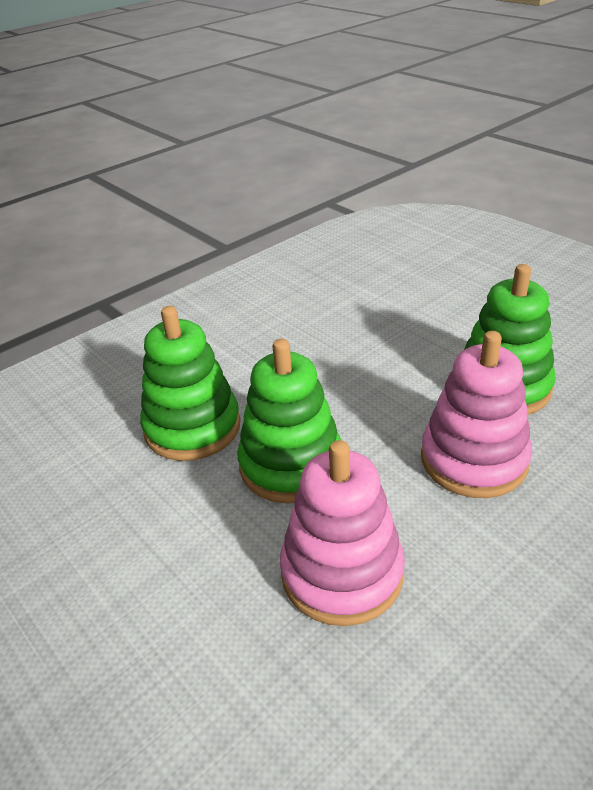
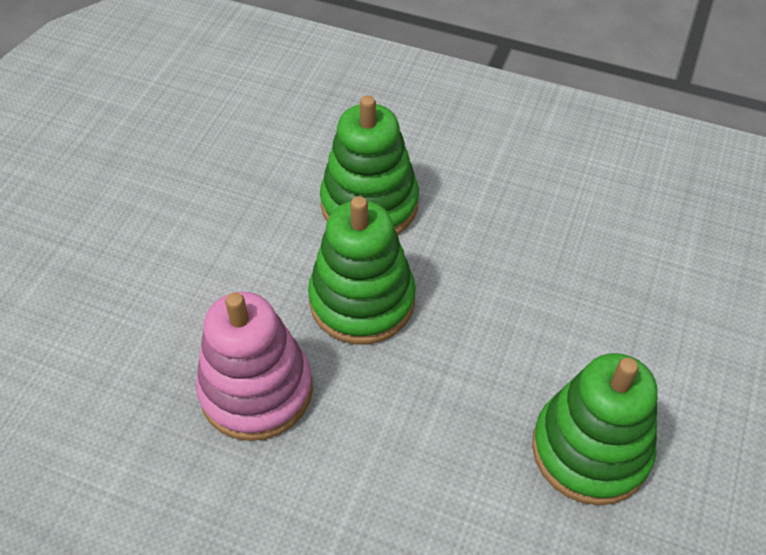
camera: 60 degrees right, 15 degrees up
(473, 460) = (451, 453): pink stacking toy -> none

